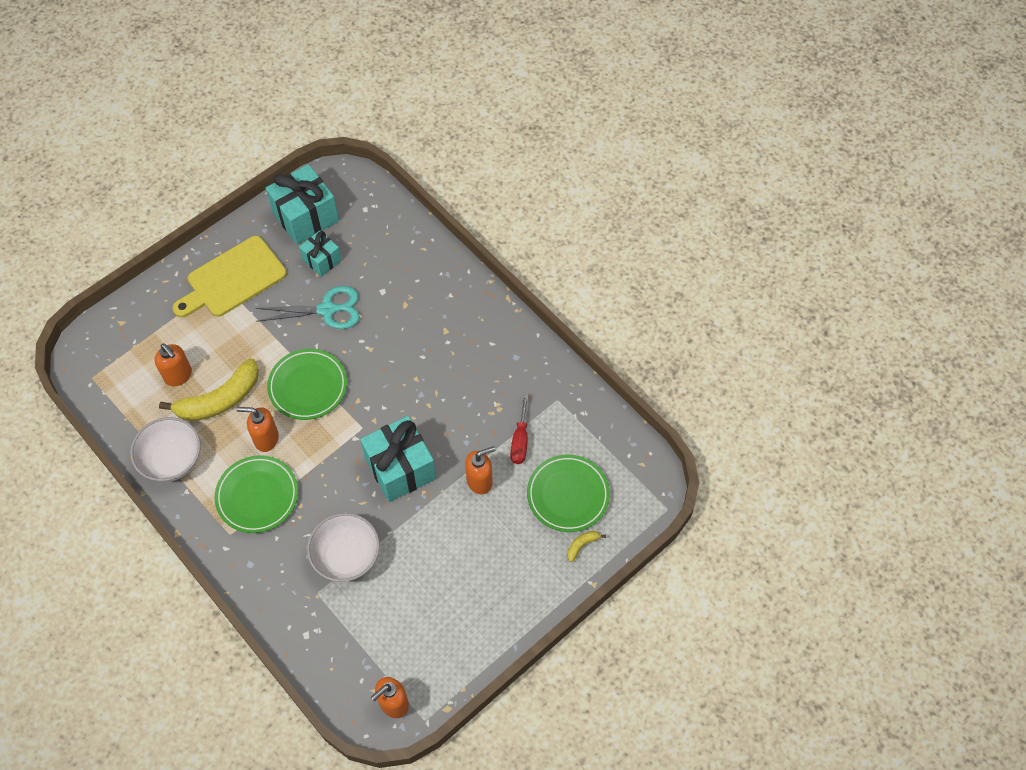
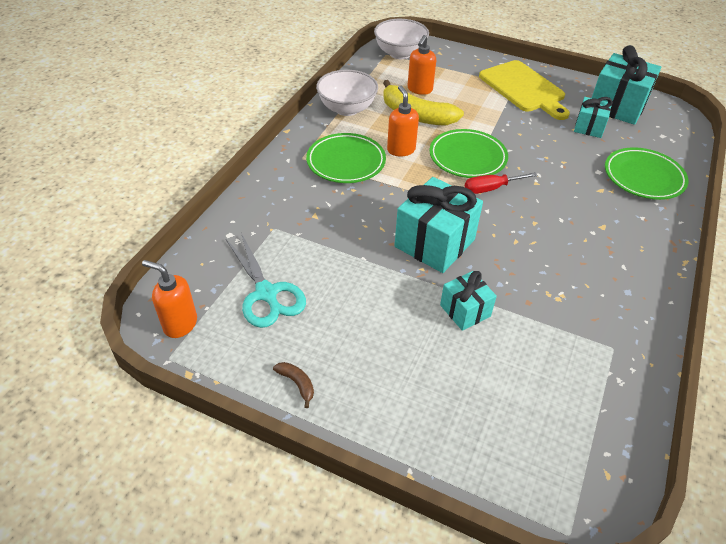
camera: 65 degrees right, 15 degrees down
(232, 279) = (523, 88): yellow cutting board -> yellow cutting board turned 150 degrees counterclockwise
(327, 310) = (547, 145): turquoise scissors -> turquoise scissors (266, 293)
(347, 557) = (321, 236): white bowl -> white bowl (400, 53)
(480, 481) = (465, 310): orange soap dispenser -> turquoise gift
(491, 631) = (297, 383): none -> brown banana
(520, 440) = (537, 330): red screwdriver -> red screwdriver (490, 188)
(568, 495) = (507, 402): green plate -> green plate (643, 177)
(582, 545) = (453, 442): yellow banana -> none

